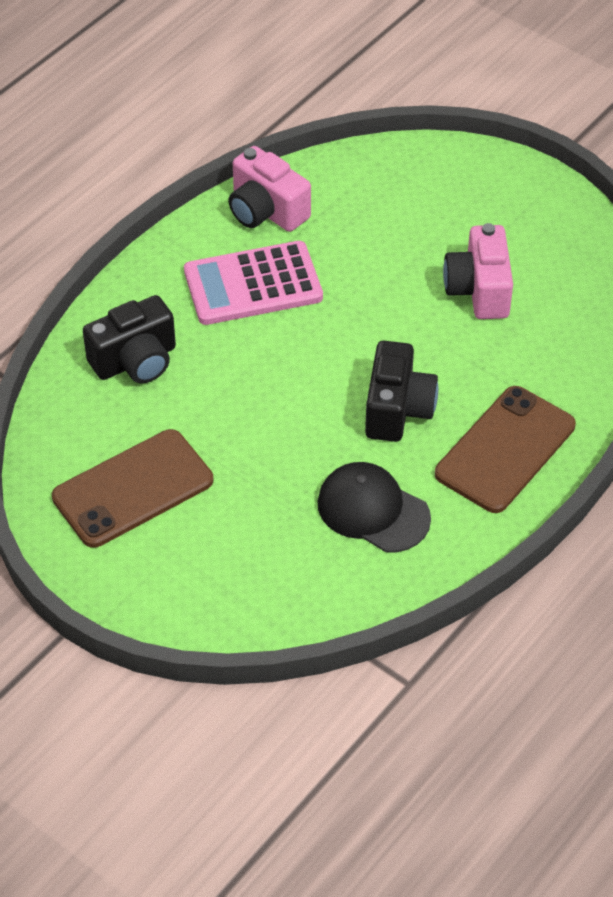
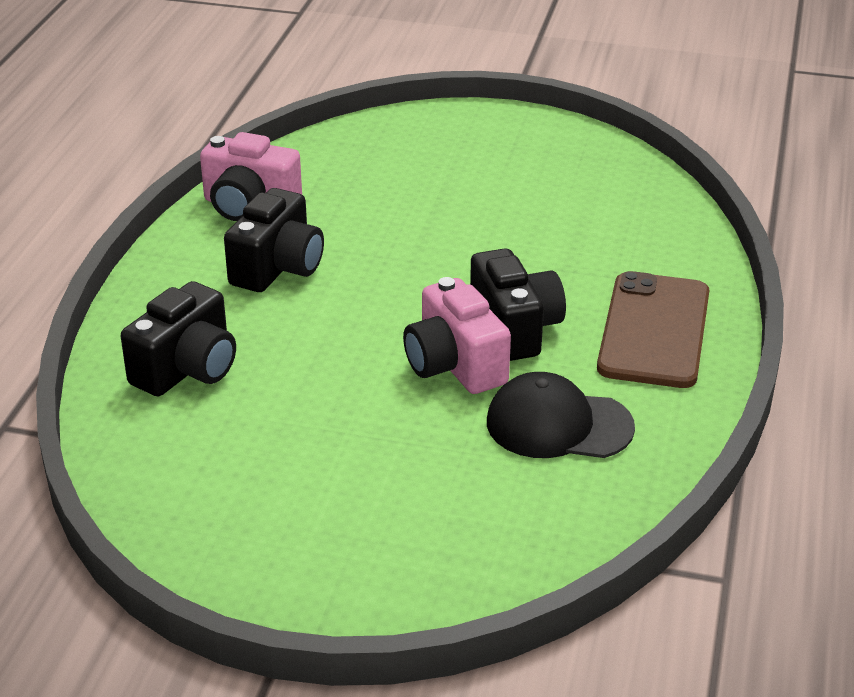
camera: 25 degrees left, 15 degrees down
(133, 489) = (264, 490): brown phone -> none
(253, 284) = (277, 268): pink calculator -> black camera
(479, 290) = (520, 211): pink camera -> pink camera (454, 365)

